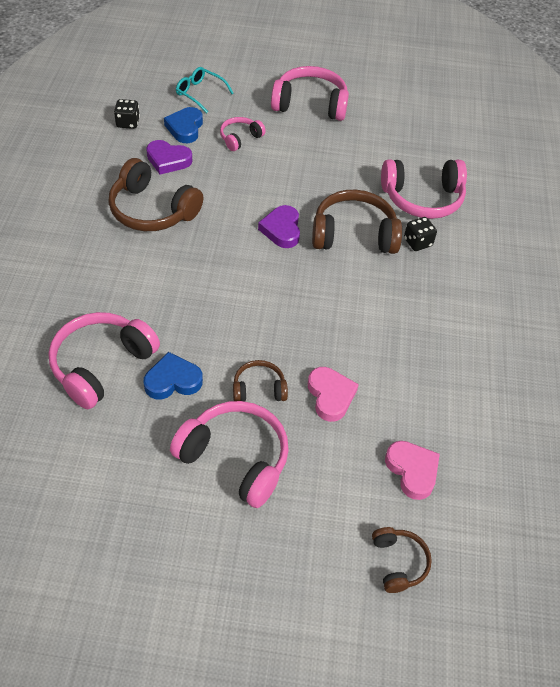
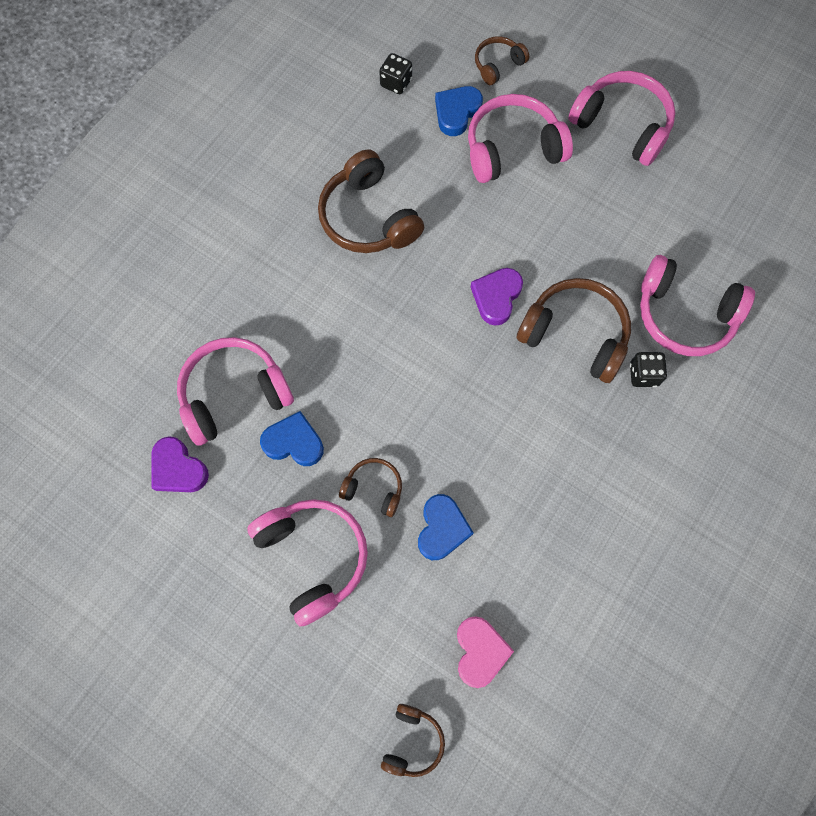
camera: 30 degrees right, 20 degrees up
(168, 160) = (416, 153): purple heart -> purple heart (178, 469)
(200, 93) = (498, 65): turquoise glasses -> brown headphones
(240, 138) = (512, 149): pink headphones -> pink headphones, size x1.87
(330, 396) = (442, 529): pink heart -> blue heart

